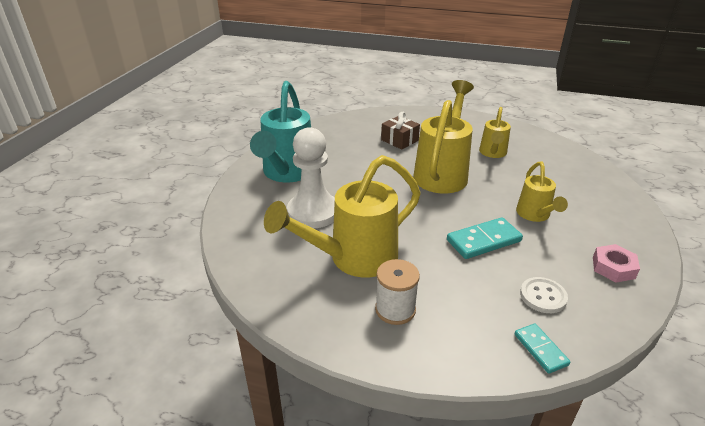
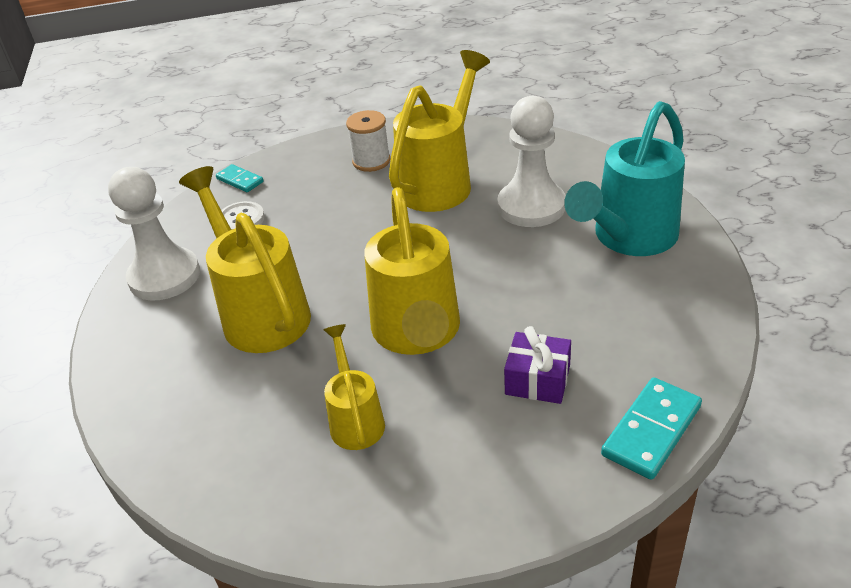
camera: 155 degrees right, 5 degrees up
(286, 173) = (628, 239): turquoise watering can -> turquoise watering can turned 120 degrees counterclockwise
(399, 140) = (537, 380): brown gift -> purple gift
(484, 241) = (316, 251): turquoise domino -> turquoise domino (651, 430)
(535, 215) = (260, 311): yellow watering can -> yellow watering can, size x1.83
(613, 267) = (164, 276): pink nut -> white pawn

